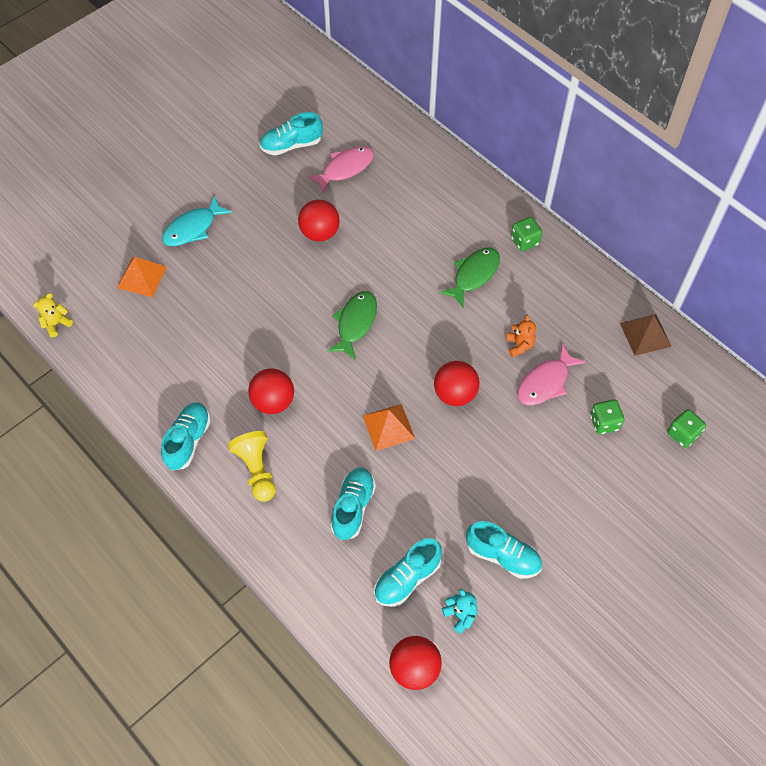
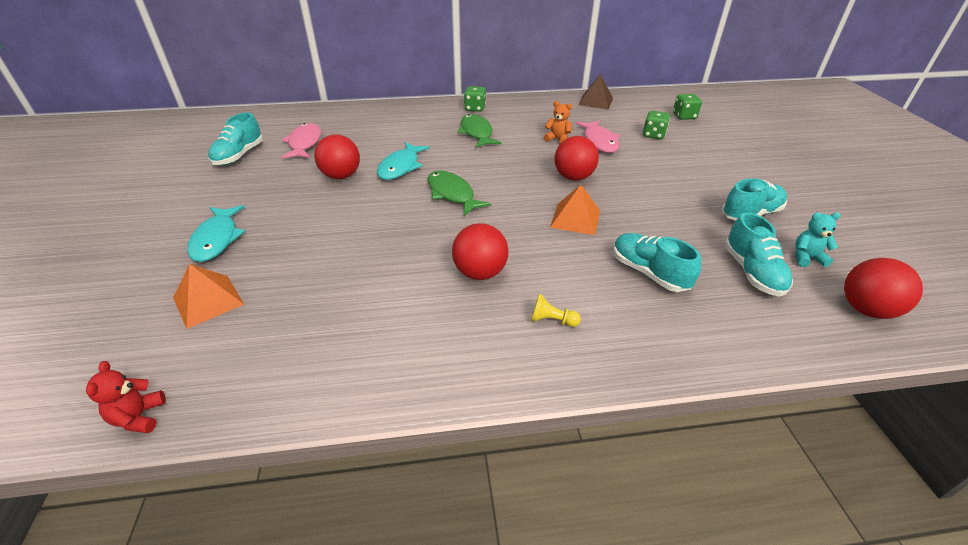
camera: 55 degrees left, 20 degrees down
(56, 324) = (139, 417): yellow teddy bear -> red teddy bear
(188, 441) = (462, 361): turquoise shoe -> none
(256, 470) = (552, 320): yellow pawn -> yellow pawn, size x0.54
(366, 261) = (401, 167): none -> turquoise fish

